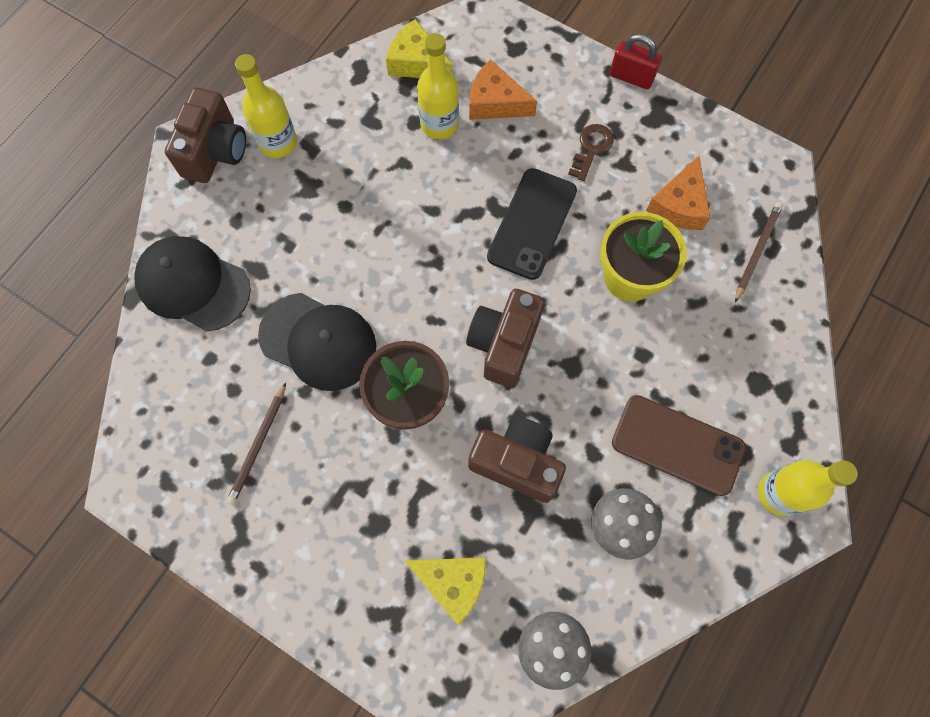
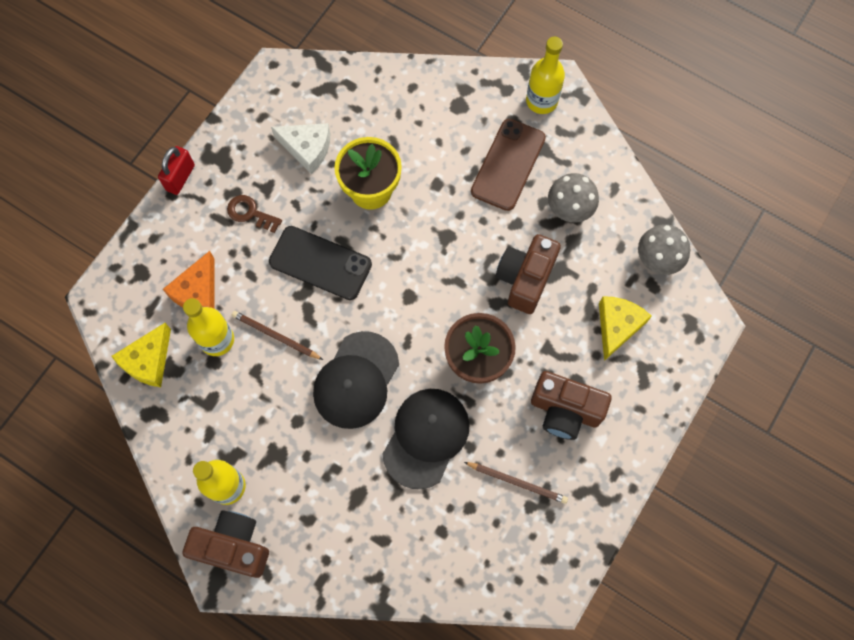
camera: 90 degrees left, 0 degrees up
(193, 285) = (371, 553): black cap -> black cap (356, 380)
(504, 344) = (428, 287): brown camera -> brown camera (565, 410)
(679, 205) = (307, 148): orange cheese -> white cheese
(757, 251) = (350, 96): brown pencil -> brown pencil (275, 336)

